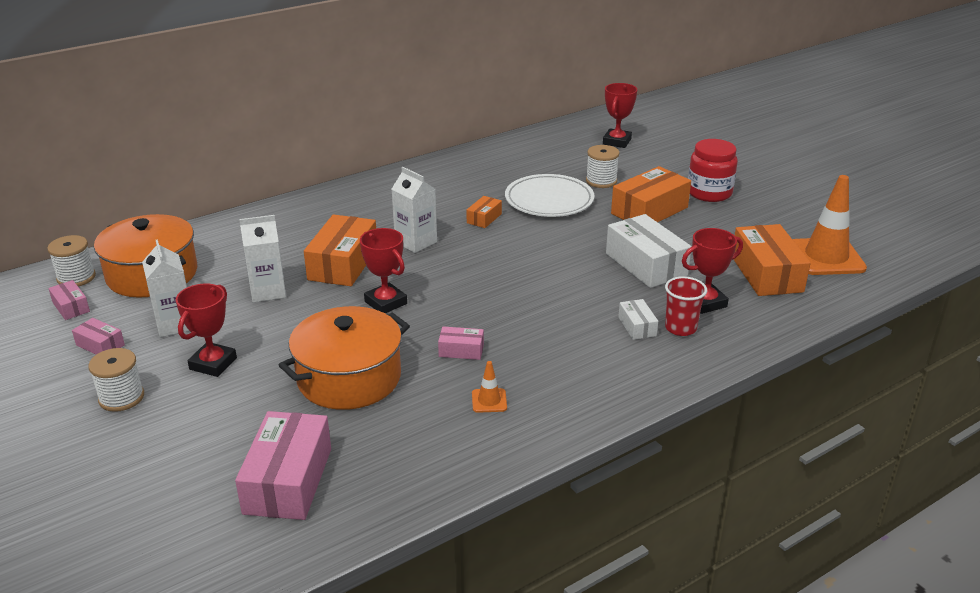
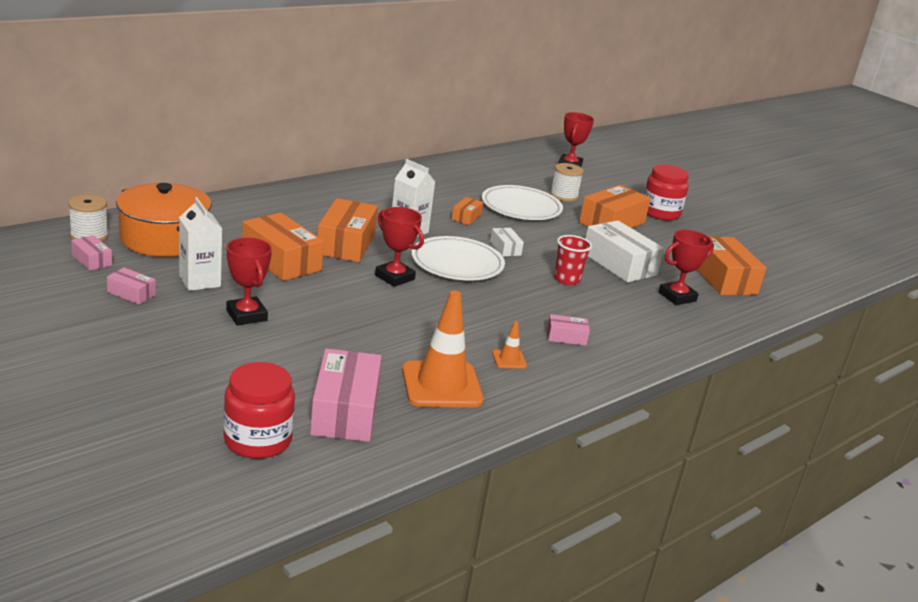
camera: 10 degrees left, 5 degrees down
(121, 397) = (166, 337): white spool -> none
(183, 524) = (258, 440): none -> red jar
(213, 363) = (246, 315): red trophy -> red trophy turned 45 degrees counterclockwise
(268, 291) = (281, 261): white carton -> orange box
(349, 378) = (378, 334): orange pot -> none
(459, 279) = (457, 263): none -> white plate
(461, 350) = (474, 319): pink box -> pink box (566, 337)
(637, 326) = (623, 311): white box -> white box (505, 248)
(680, 328) = (661, 315): red cup -> red cup (567, 279)
(826, 257) = (770, 270): orange traffic cone -> orange traffic cone (441, 385)

